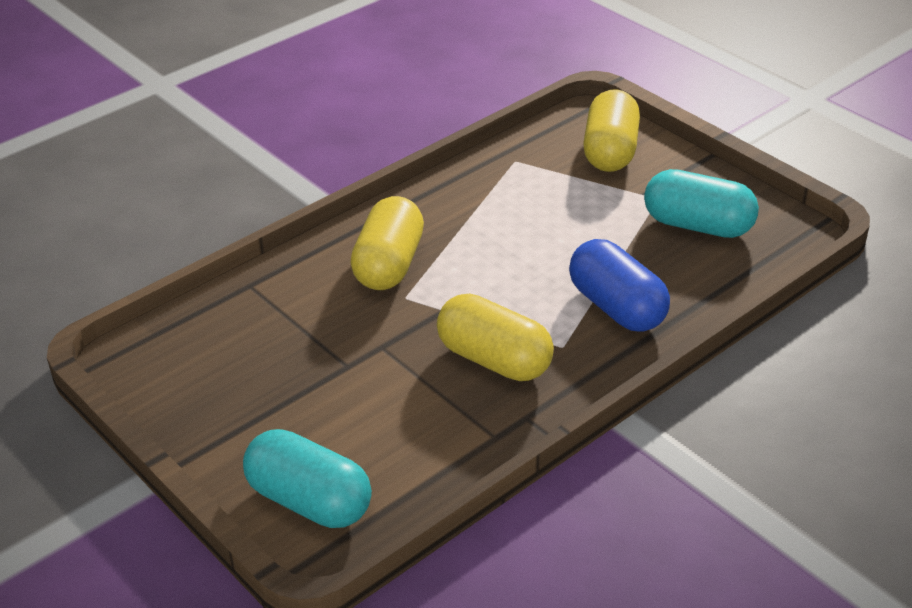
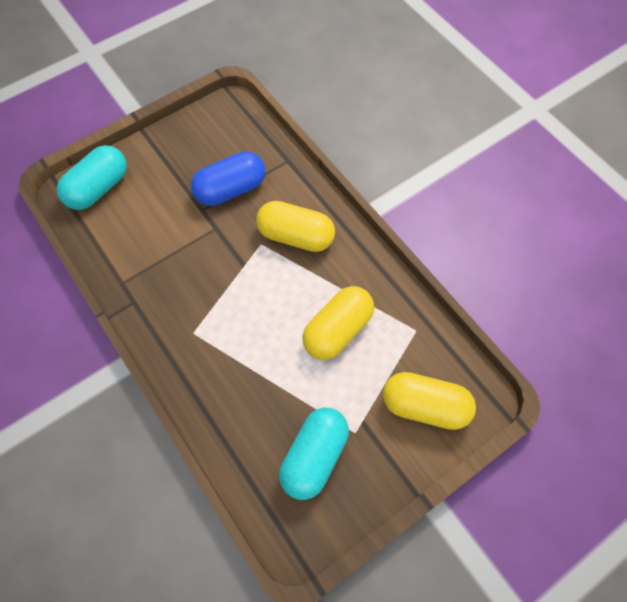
camera: 95 degrees right, 25 degrees up
(494, 360) = (188, 289): yellow capsule -> yellow capsule (337, 330)
(617, 307) = (225, 375): blue capsule -> blue capsule (230, 189)

